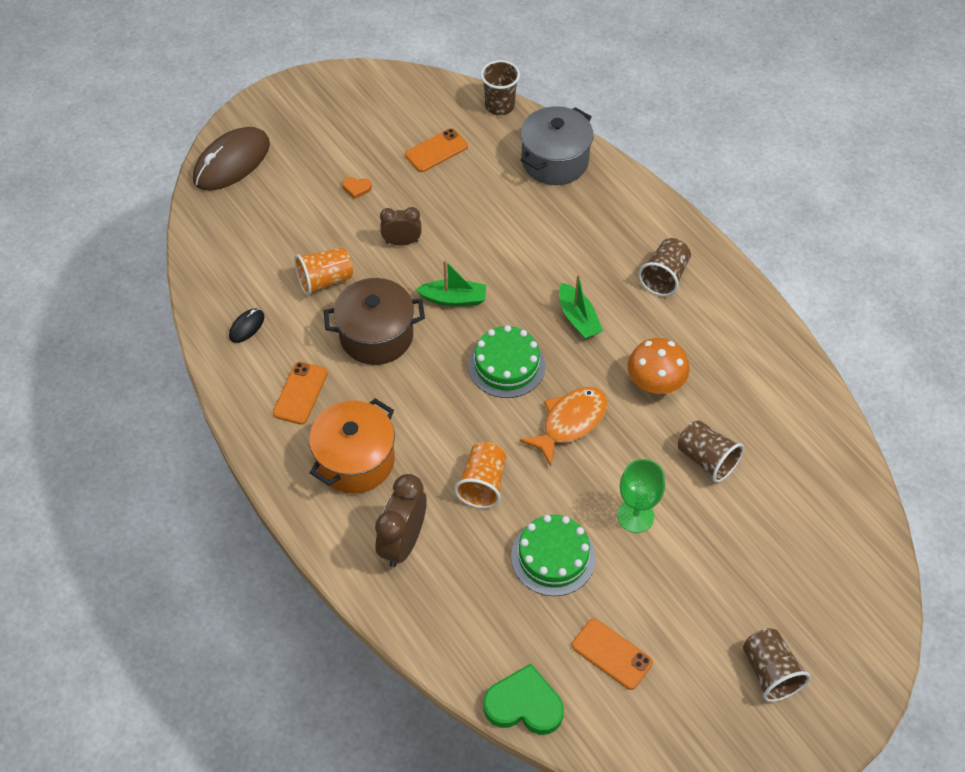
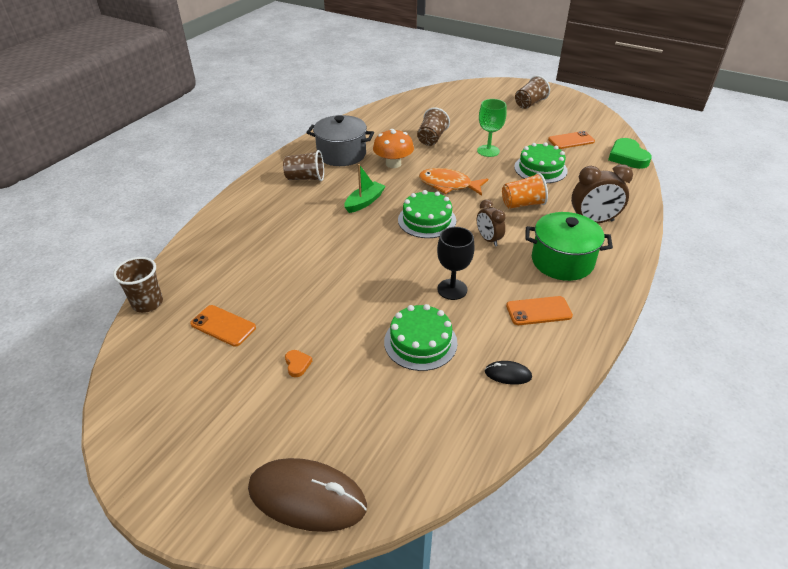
camera: 115 degrees left, 15 degrees down
(325, 280) = (420, 342): orange cup -> green cake
(355, 460) = (562, 261): orange pot -> green pot
(376, 336) = (452, 289): brown pot -> black goblet
(402, 242) = (347, 309): brown clock -> brown clock (488, 239)
(453, 299) = (387, 261): green boat -> none
(555, 161) = (210, 252): grey pot -> grey pot (341, 154)
(612, 654) = (571, 140): orange phone -> orange phone turned 60 degrees clockwise

